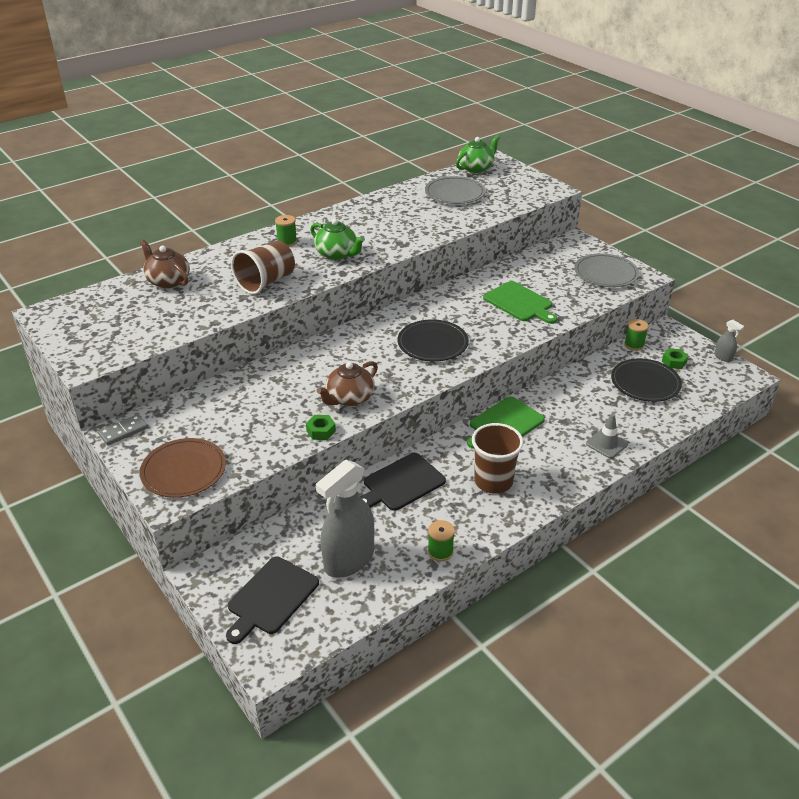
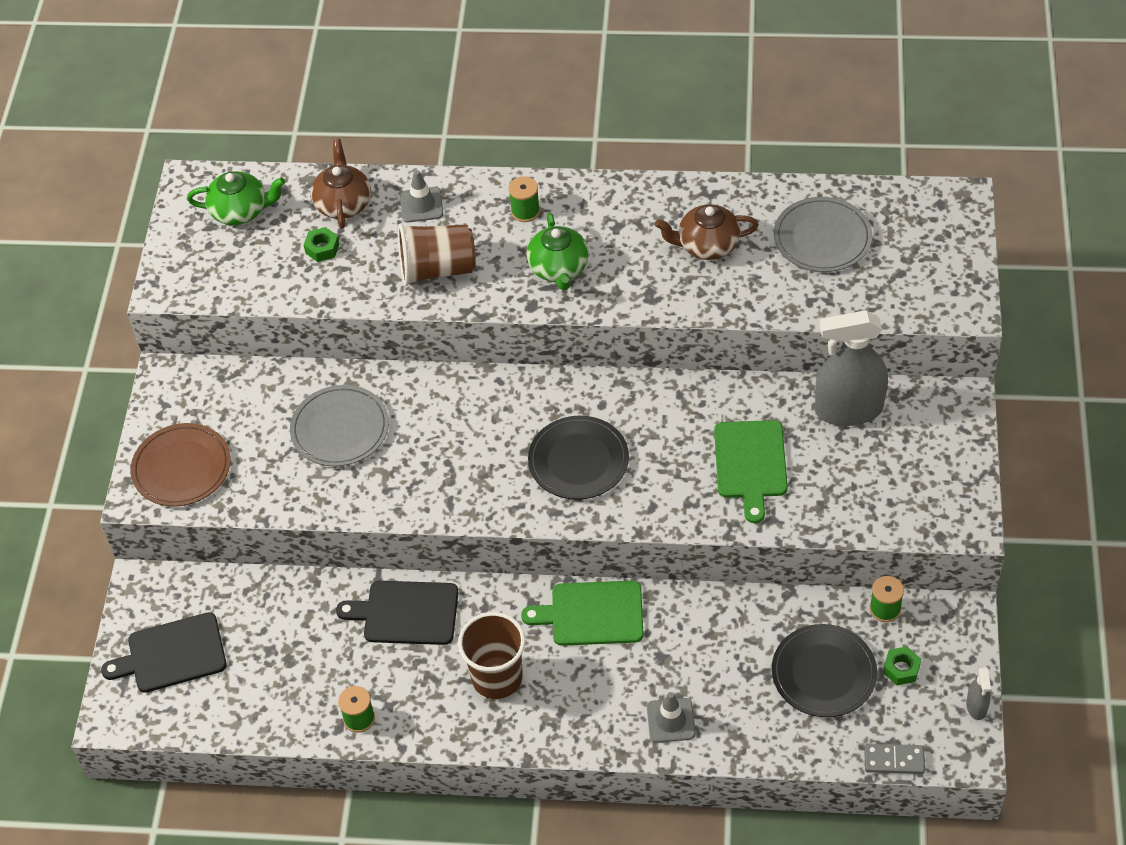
camera: 45 degrees right, 15 degrees up
(123, 431) = (173, 379): grey domino -> grey domino (894, 760)
(220, 263) = (421, 205): none -> grey traffic cone
(321, 431) = (343, 505): green nut -> green nut (322, 248)
(349, 398) = (412, 480): brown teapot -> brown teapot (707, 245)
(349, 560) = (272, 665): grey spray bottle -> grey spray bottle (848, 410)
(476, 168) = (912, 201): green teapot -> green teapot (240, 211)
(605, 273) = (922, 485): grey plate -> grey plate (340, 429)

